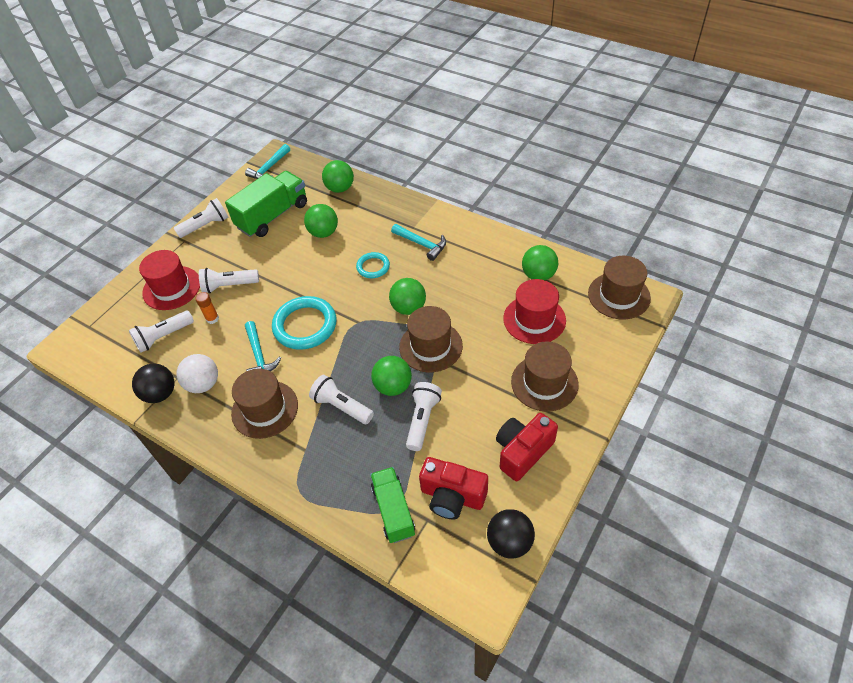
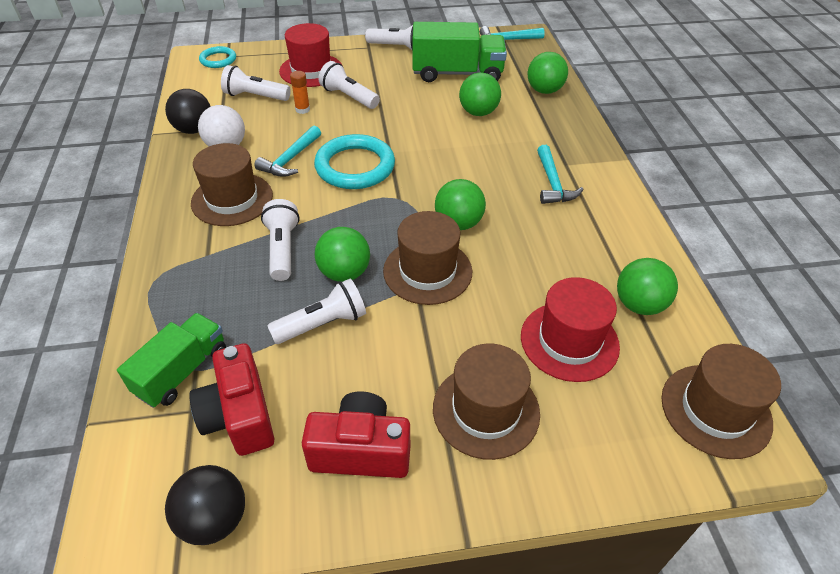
camera: 45 degrees right, 5 degrees down
(373, 267) = (479, 167): turquoise ring -> turquoise ring (218, 60)

